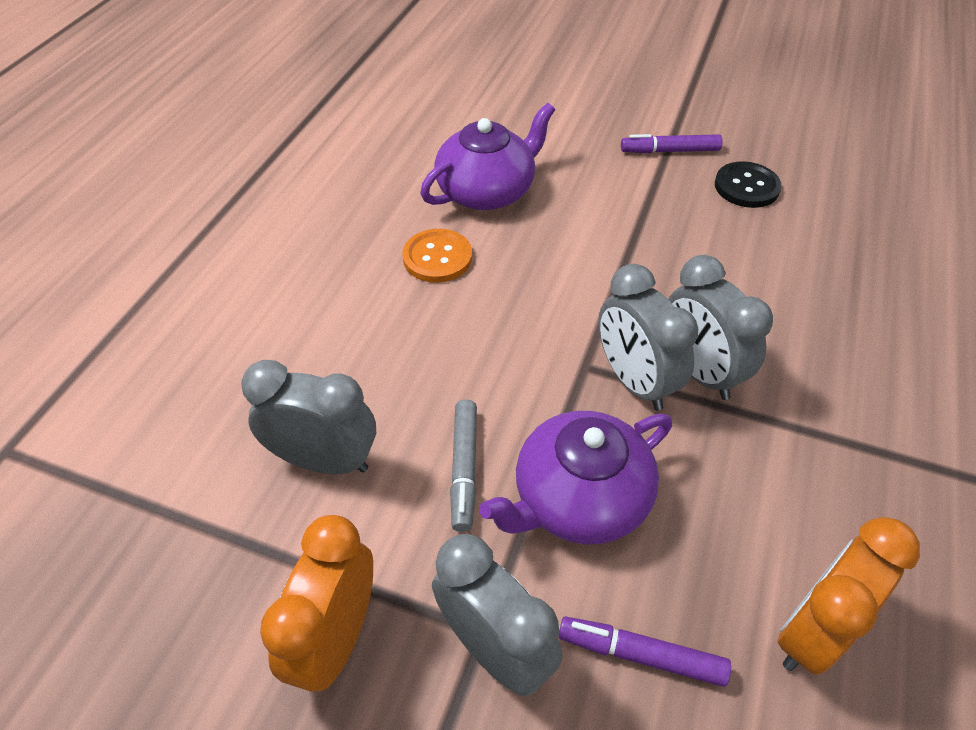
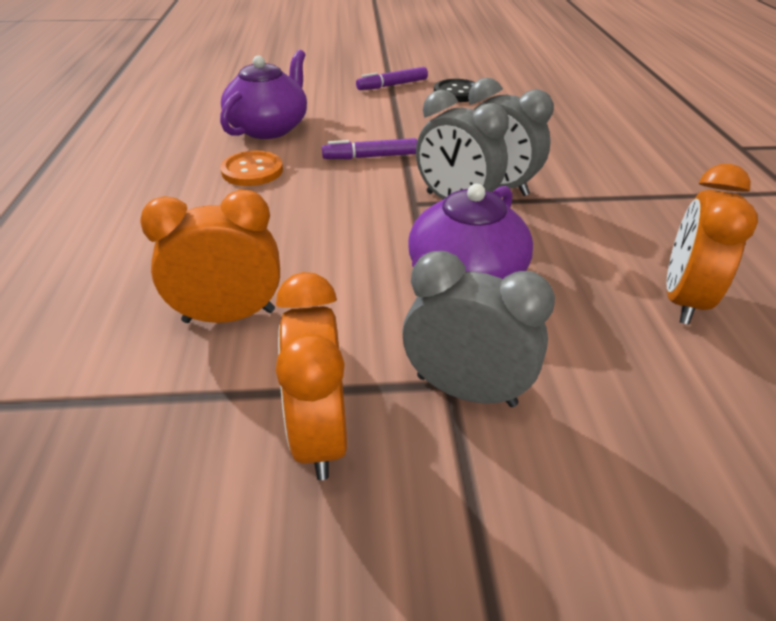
camera: 25 degrees left, 10 degrees down
(324, 461) = (229, 316): grey clock -> orange clock
(464, 468) = (360, 286): grey marker -> none
(641, 654) = (581, 353): purple marker -> purple marker (370, 156)

